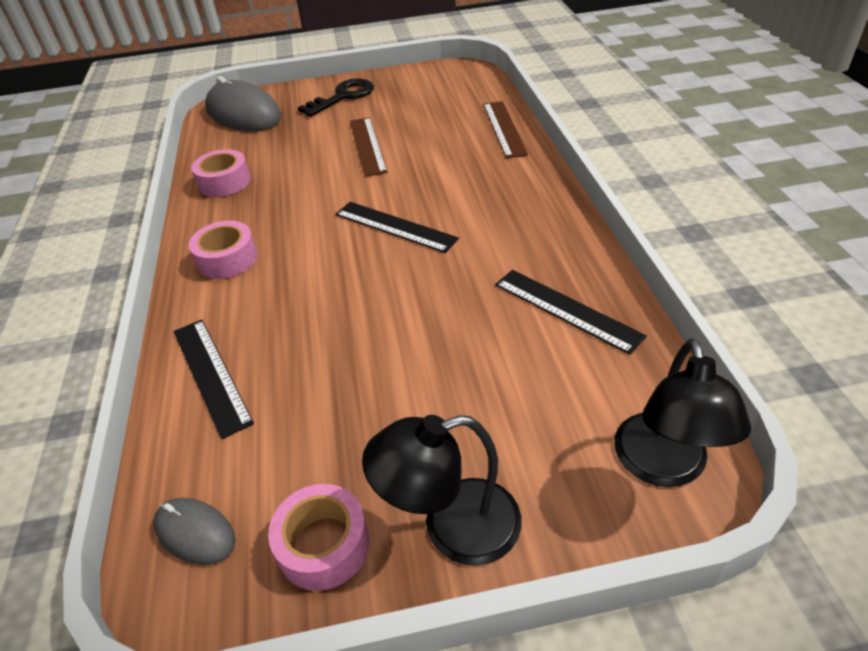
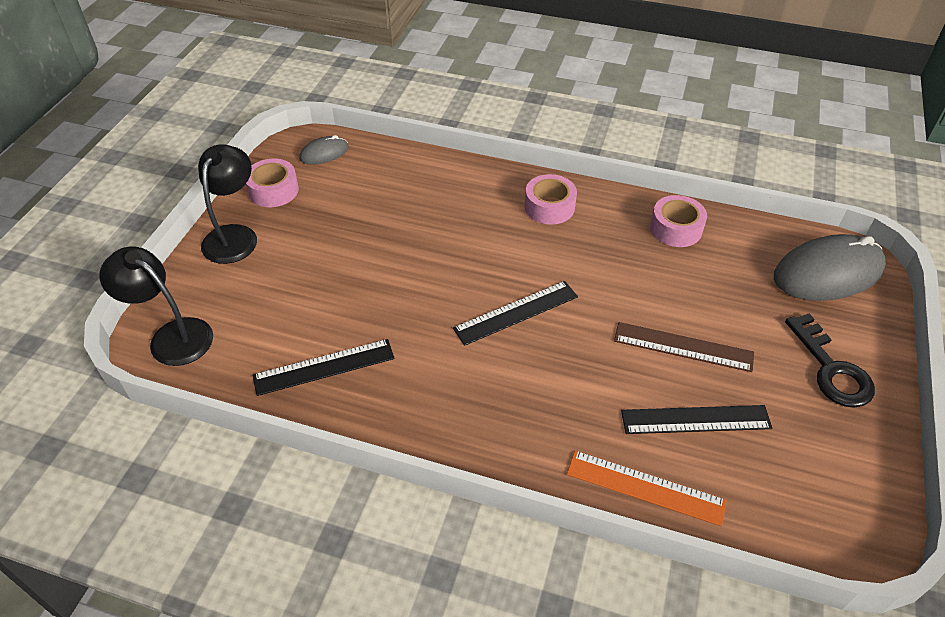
camera: 115 degrees right, 5 degrees up
(211, 374) = (429, 177): black ruler -> black ruler (695, 419)
(504, 128) = (645, 487): brown ruler -> orange ruler

